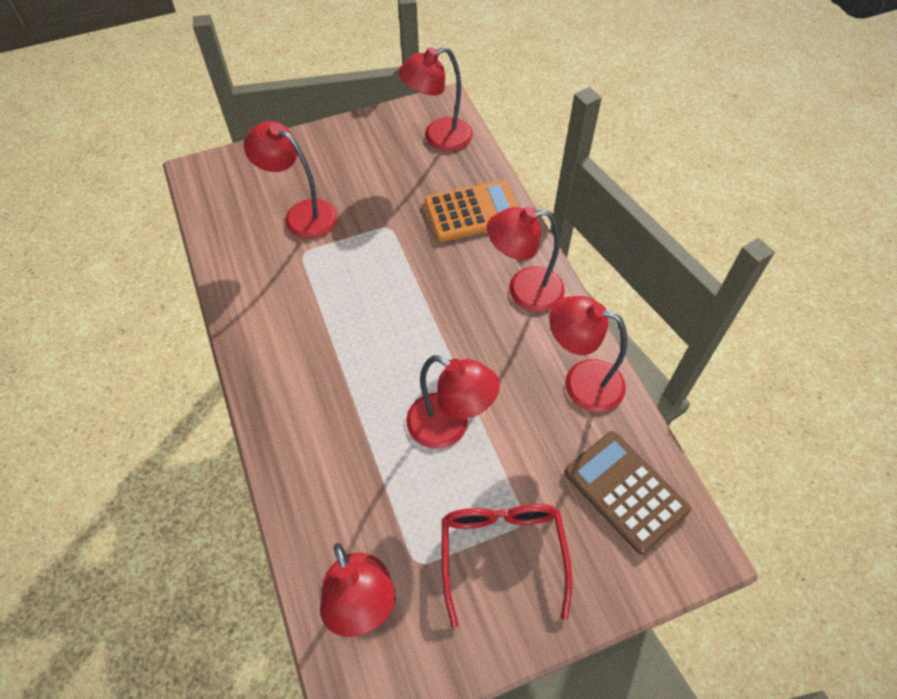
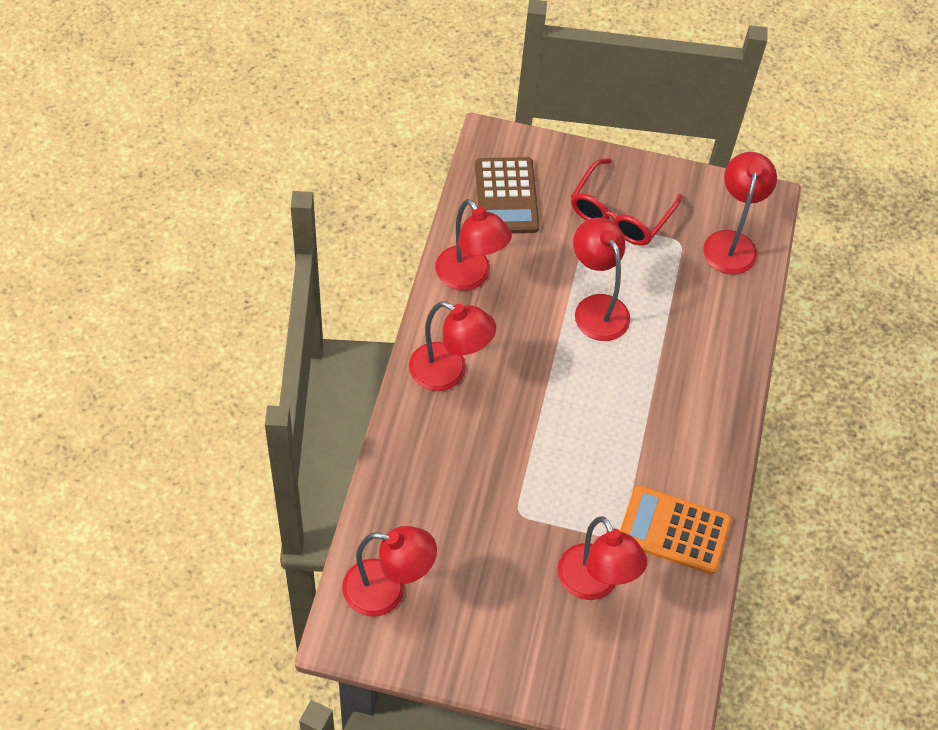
camera: 150 degrees left, 0 degrees up
(472, 211) = (427, 477): orange calculator -> orange calculator (674, 530)

